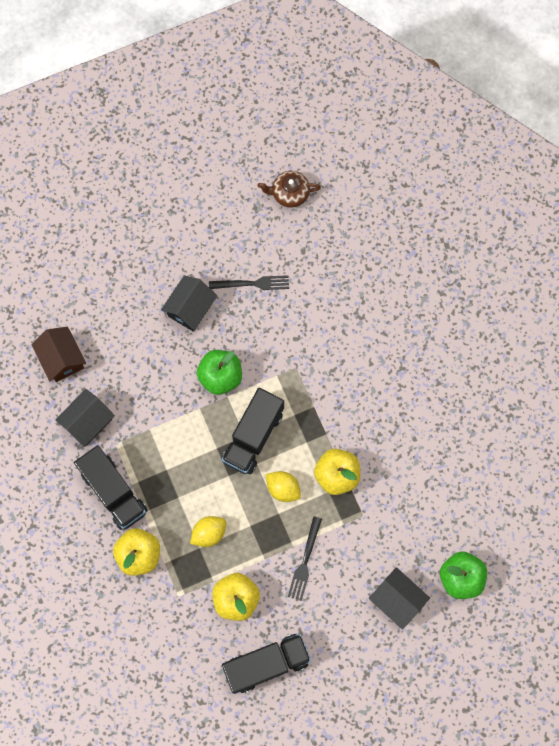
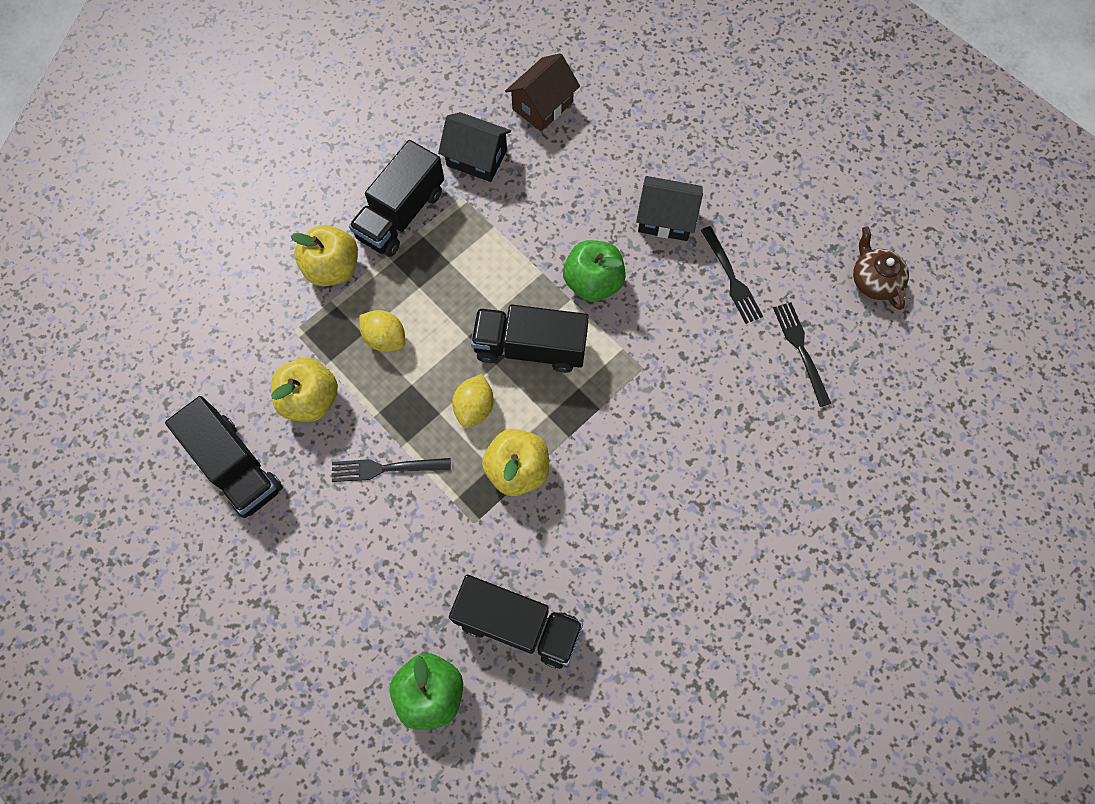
camera: 70 degrees right, 5 degrees down
(320, 261) = (800, 349): none -> black fork
(397, 599) = (371, 610): black house -> none
(437, 509) = (518, 625): none -> black truck

